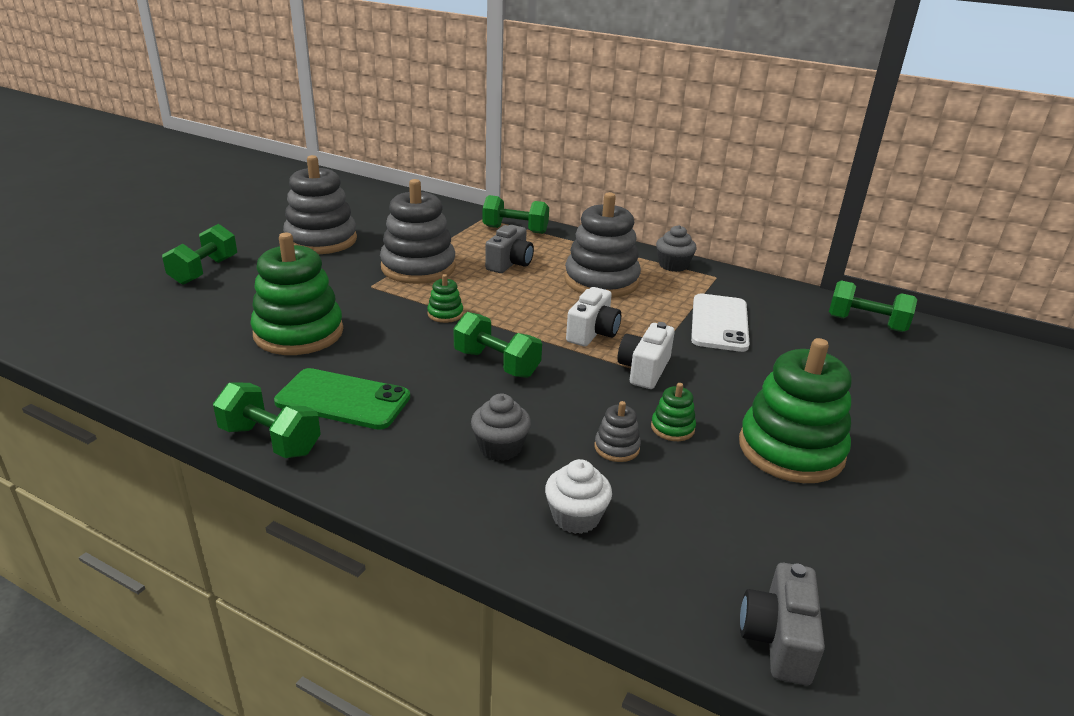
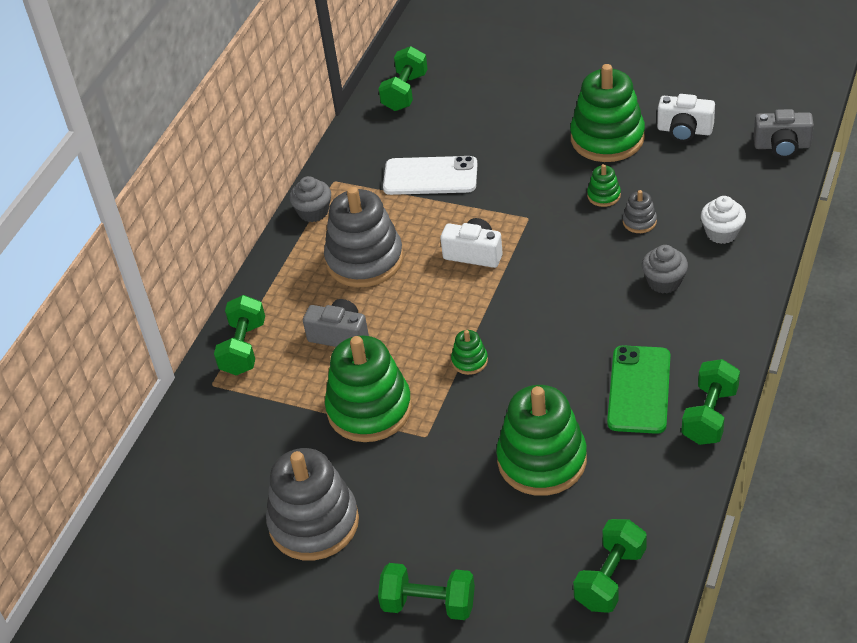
camera: 90 degrees left, 15 degrees up
(418, 267) = (369, 409): grey stacking toy -> green stacking toy
(496, 363) = (548, 306): green dumbbell -> green dumbbell (610, 578)
(644, 370) = (527, 216): white camera -> white camera (684, 130)

